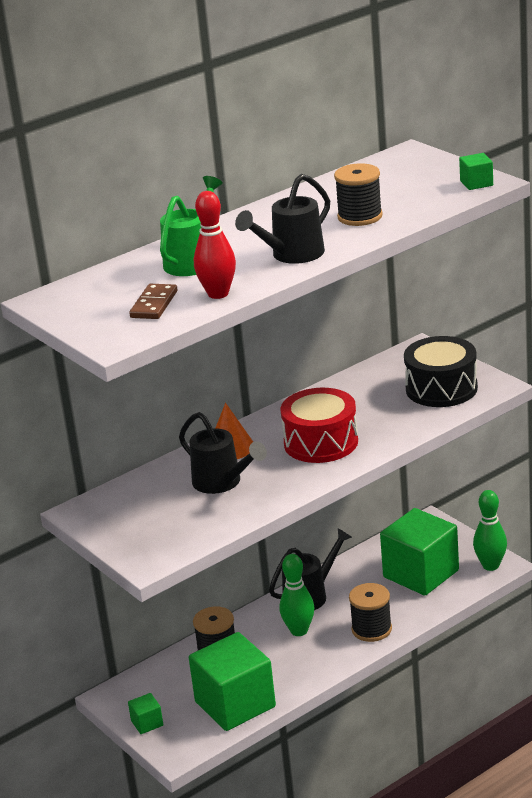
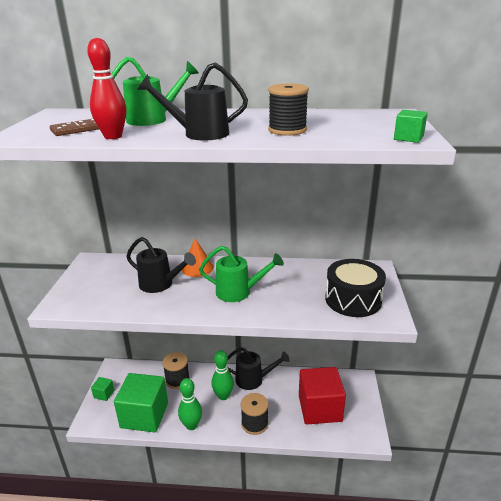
camera: 40 degrees right, 0 degrees up
(222, 483) = (160, 284): black watering can -> black watering can turned 60 degrees counterclockwise
(321, 442) = (239, 292): red drum -> green watering can
(421, 574) = (320, 408): green cube -> red cube
(490, 565) = (363, 433): green bowling pin -> green bowling pin (191, 425)

